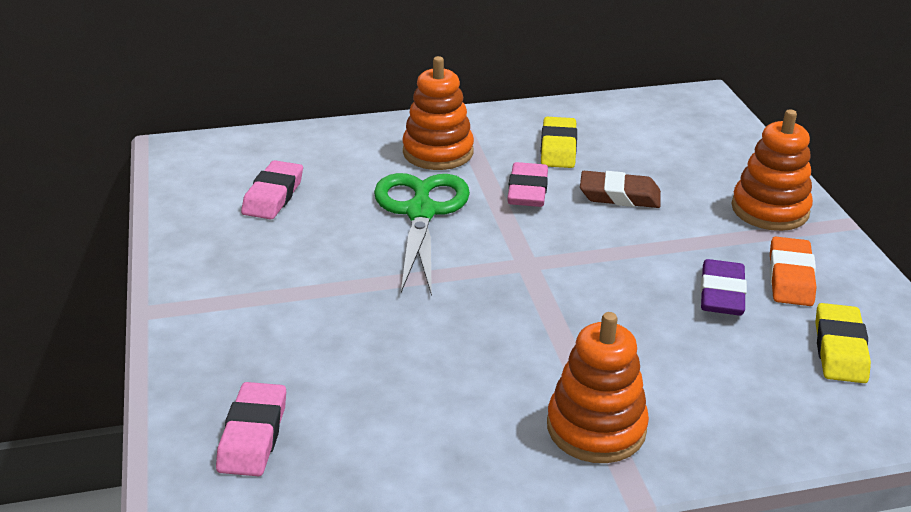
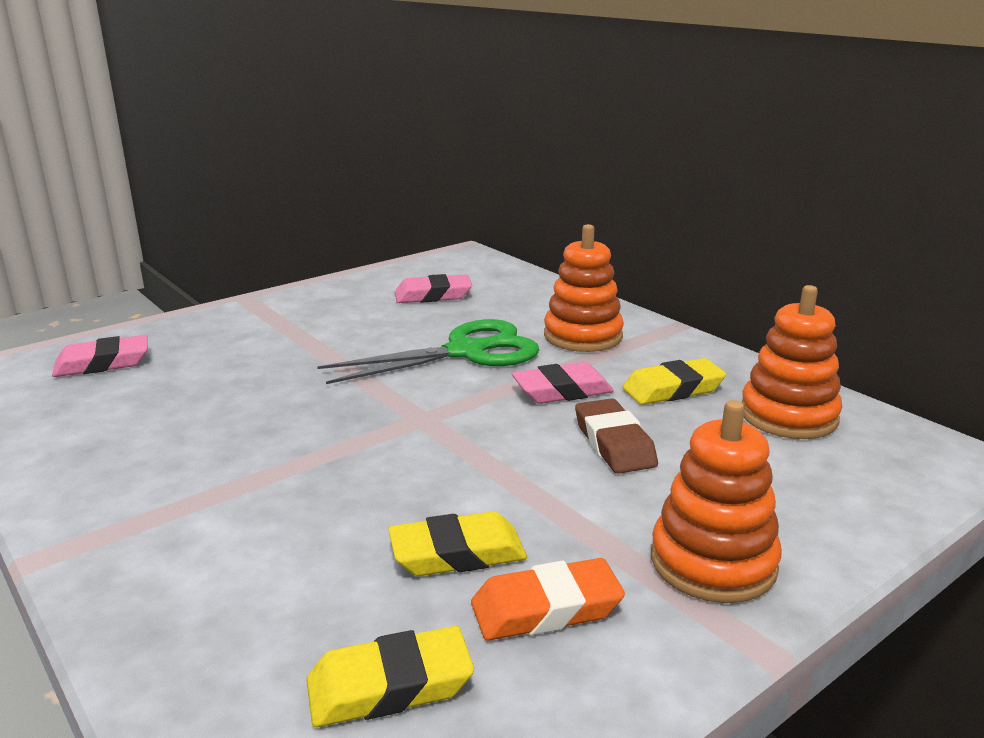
camera: 65 degrees right, 10 degrees down
(596, 428) = (147, 512): orange stacking toy -> orange stacking toy (788, 416)
(721, 294) = (457, 553): purple eraser -> yellow eraser

